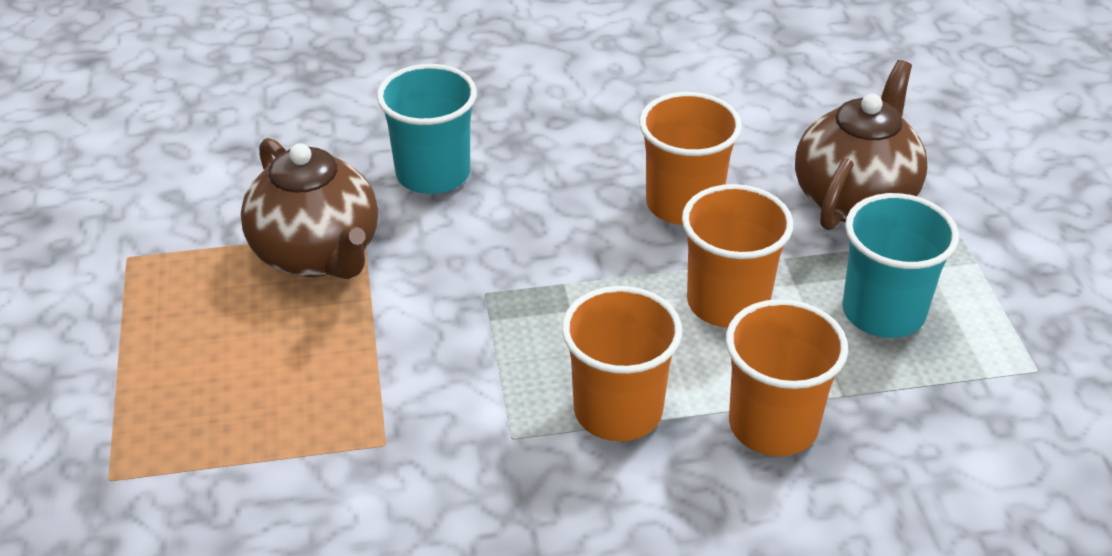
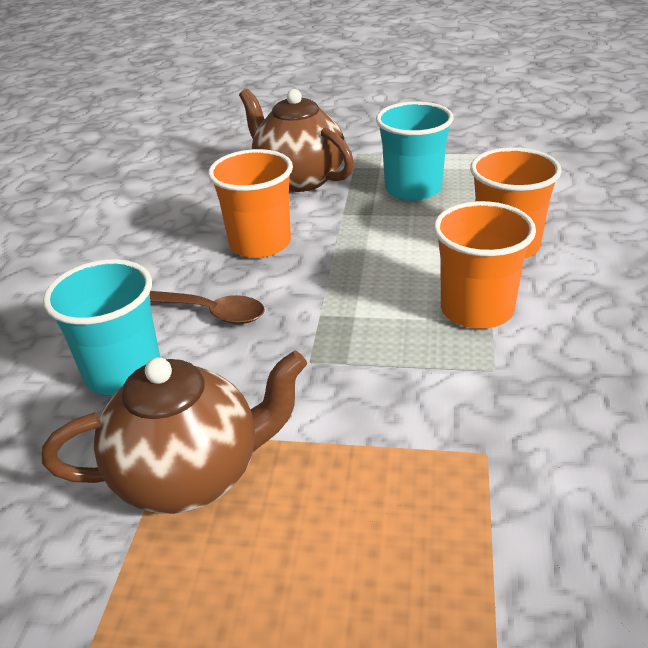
camera: 70 degrees left, 5 degrees down
(540, 203) = (211, 312): none -> brown spoon
(727, 302) = (378, 243): orange cup -> none

